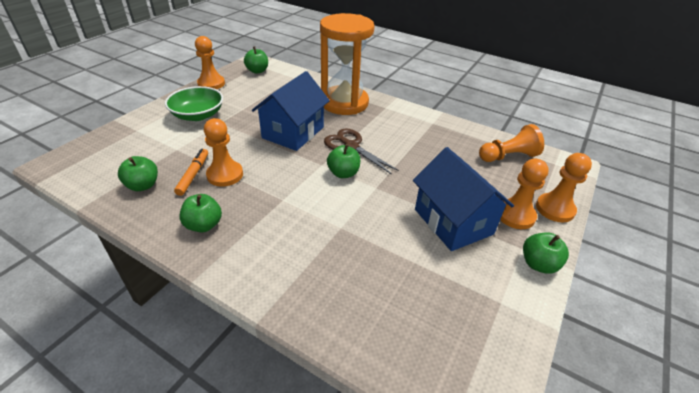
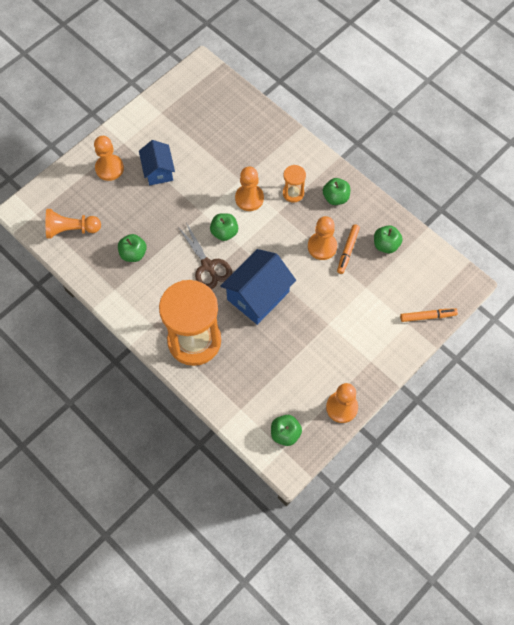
camera: 165 degrees left, 25 degrees up
(112, 136) = (428, 316): none -> orange marker
(198, 115) = (351, 341): green bowl -> none
(264, 222) = (293, 193): none -> orange hourglass
(453, 221) = (158, 171): blue house -> blue house, size x0.63
(538, 264) = (121, 130): green apple -> green apple (133, 254)
(555, 209) = (75, 169): orange pawn -> orange pawn (249, 198)

